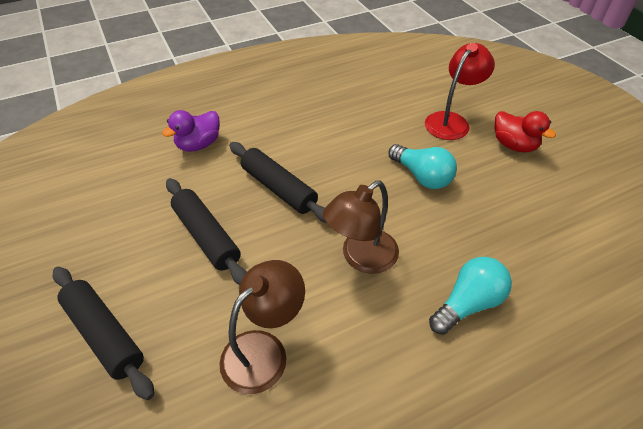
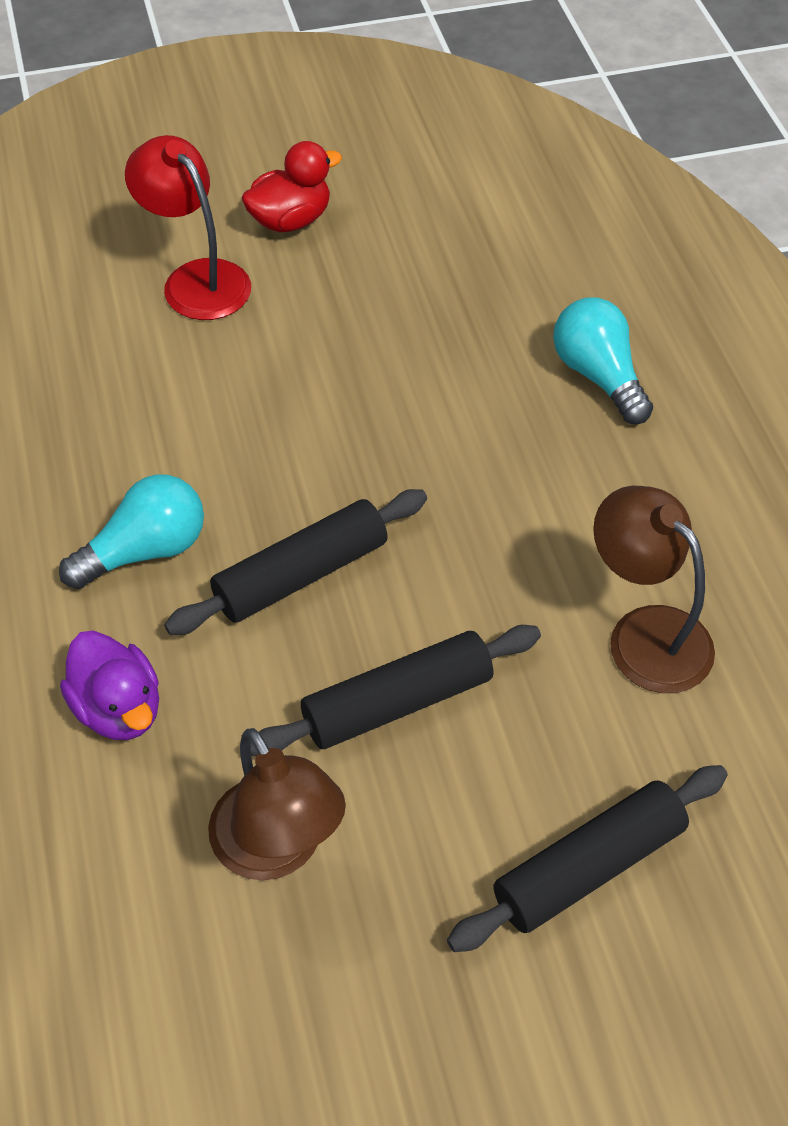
camera: 80 degrees left, 5 degrees up
(361, 258) = (493, 481): brown lamp -> brown lamp (277, 849)
(421, 176) = (330, 359): turquoise light bulb -> turquoise light bulb (145, 551)

